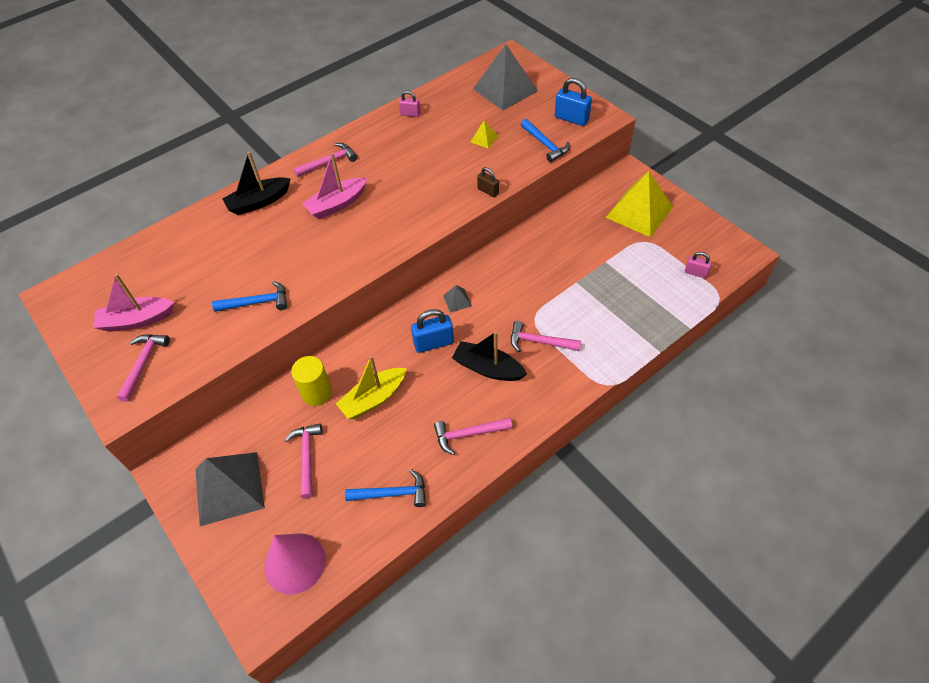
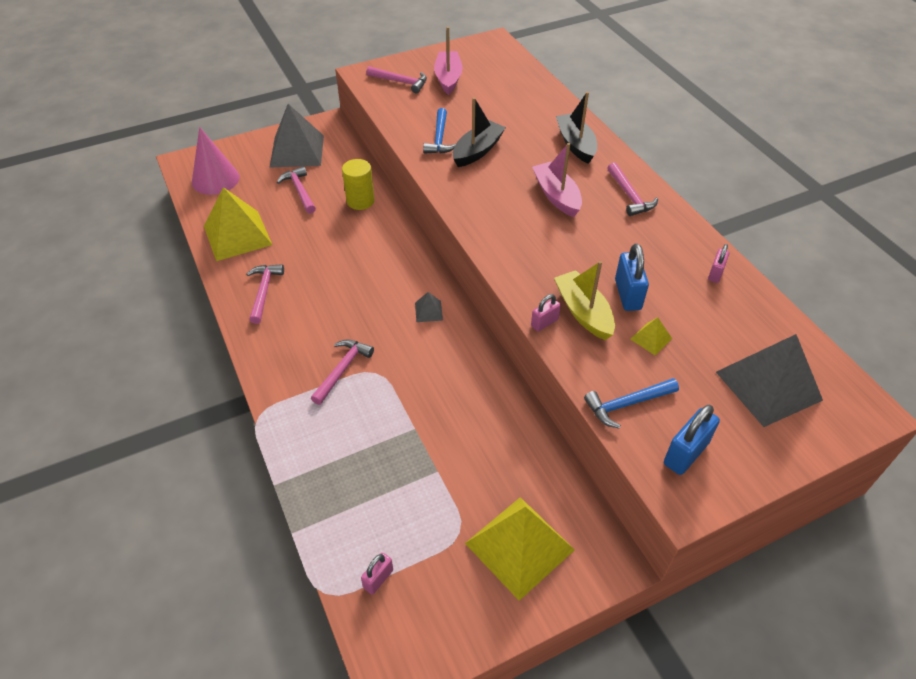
camera: 100 degrees right, 5 degrees down
(307, 457) = (300, 191): pink hammer -> pink hammer turned 120 degrees counterclockwise
(373, 399) = (336, 235): yellow boat -> yellow boat (583, 312)
(392, 493) = (237, 235): blue hammer -> yellow pyramid
(433, 343) = (380, 284): blue padlock -> blue padlock (628, 294)
(488, 191) = (544, 322): brown padlock -> pink padlock
(488, 368) = (329, 319): black boat -> black boat (477, 151)

